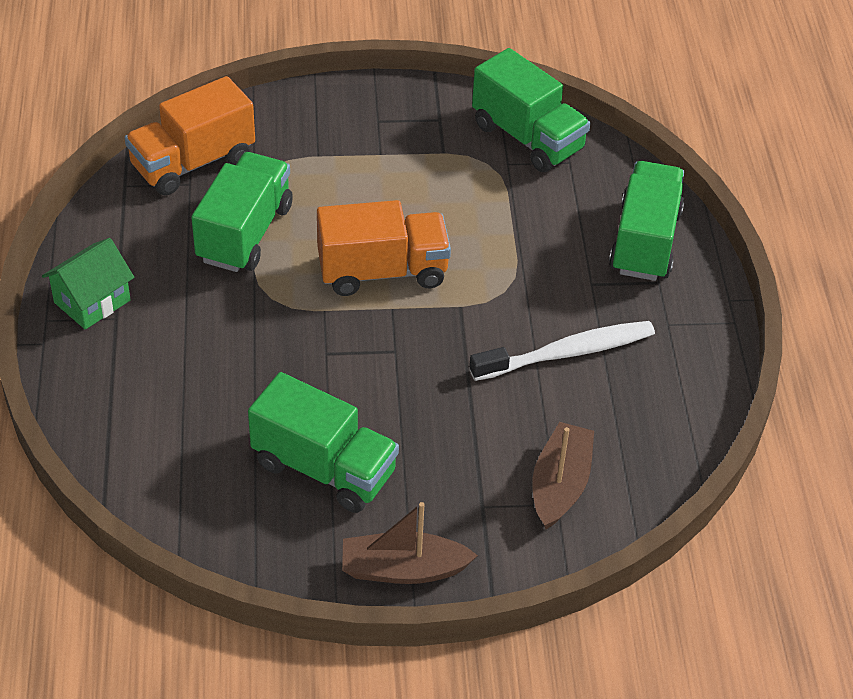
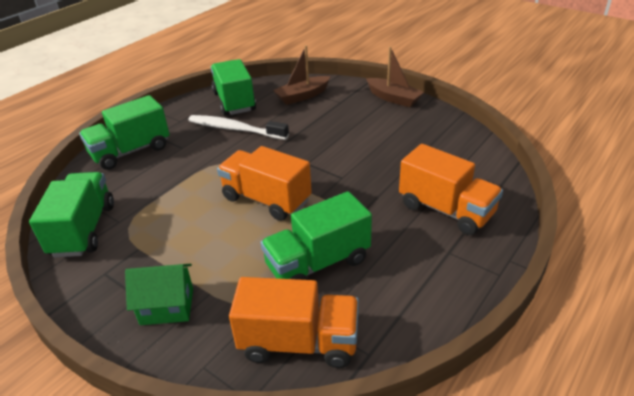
camera: 135 degrees left, 10 degrees down
(92, 301) = (458, 270): green house -> green house (167, 306)
(154, 373) = (446, 210): none -> orange truck
(324, 468) = (392, 136): green truck -> green truck (234, 101)

